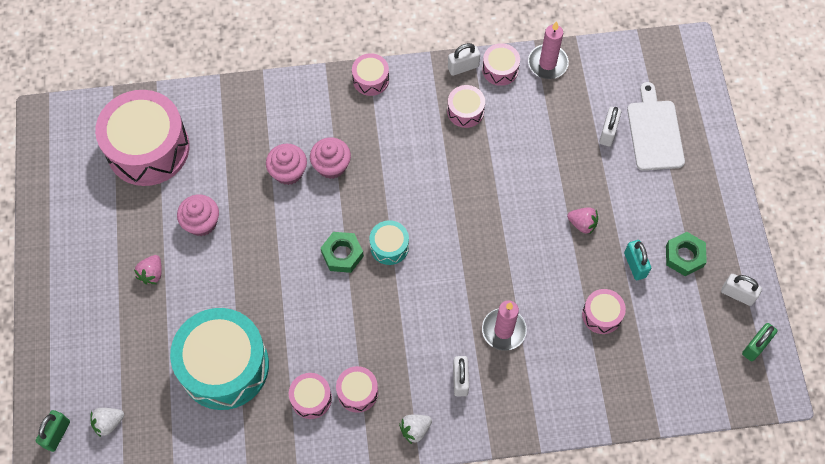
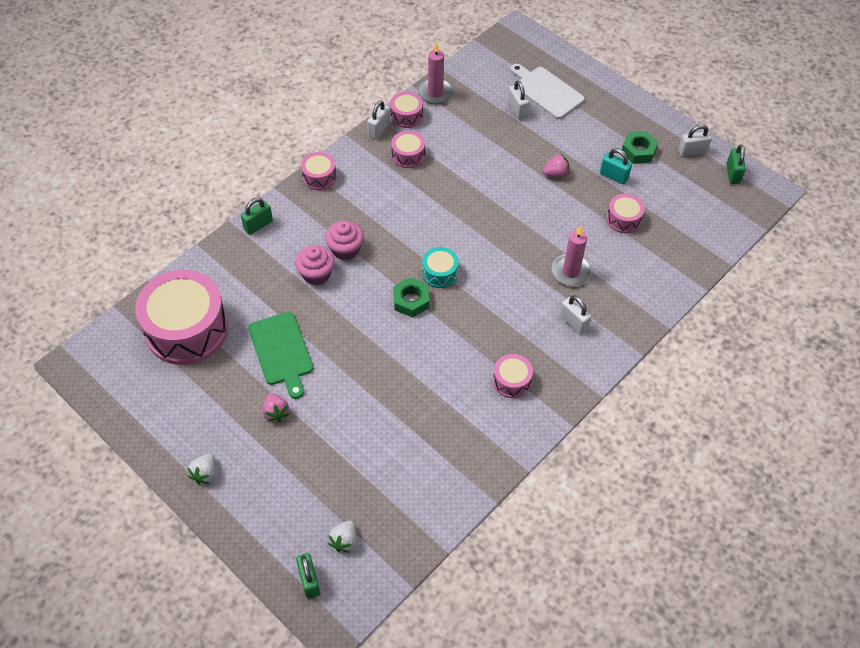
camera: 40 degrees left, 10 degrees down
(201, 223) = (281, 351): pink cupcake -> green cutting board
(224, 366) = (396, 435): turquoise drum -> none
(281, 91) = (258, 225): none -> green padlock
(311, 398) = (483, 409): pink drum -> none
(415, 430) = (575, 376): white strawberry -> white strawberry (205, 474)

